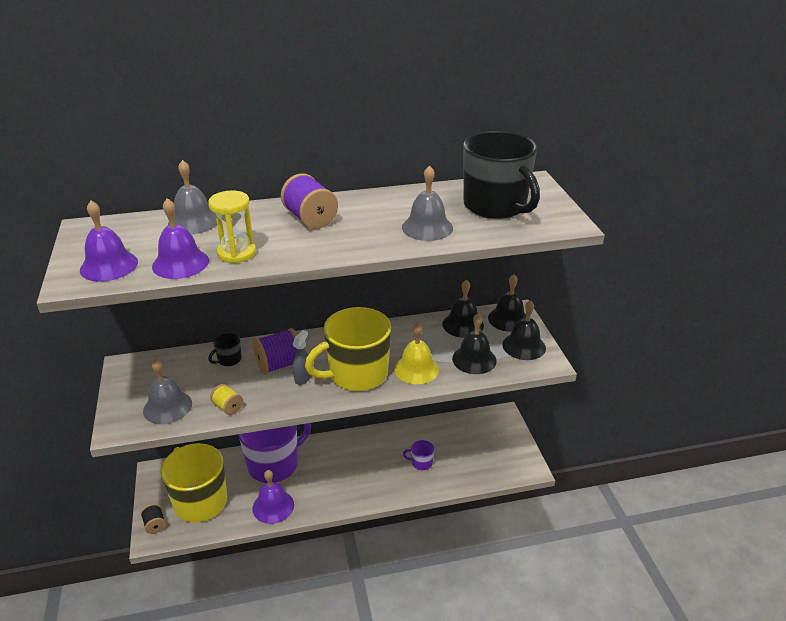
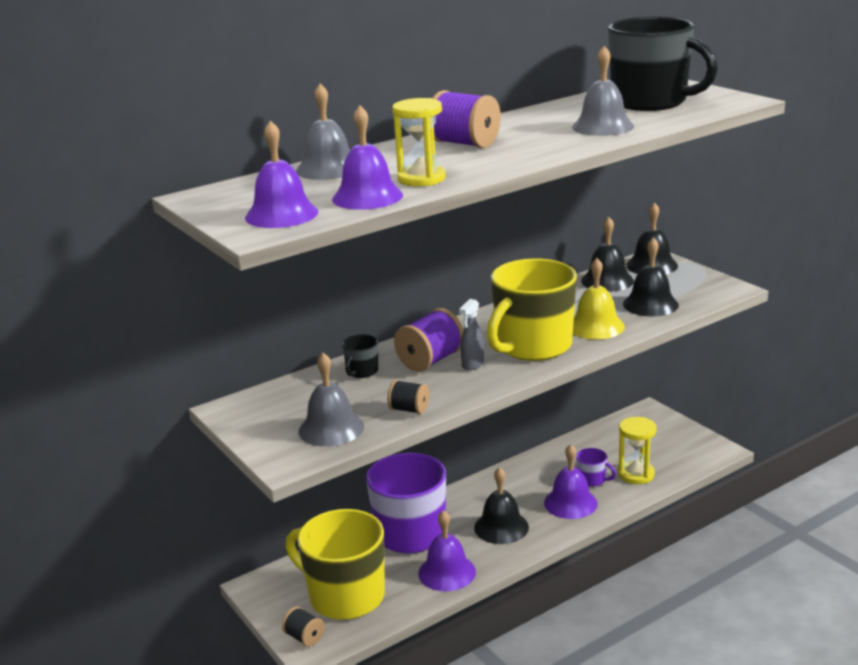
camera: 20 degrees left, 10 degrees down
(228, 407) = (409, 410): yellow spool -> black spool
(303, 378) = (472, 364): grey spray bottle -> grey spray bottle turned 150 degrees counterclockwise
(392, 478) = (570, 503): none -> purple bell
(421, 463) = (592, 480): purple mug -> purple mug turned 135 degrees counterclockwise
(455, 469) = (636, 474): none -> yellow hourglass
(524, 346) = (692, 282): black bell -> black bell (501, 527)

